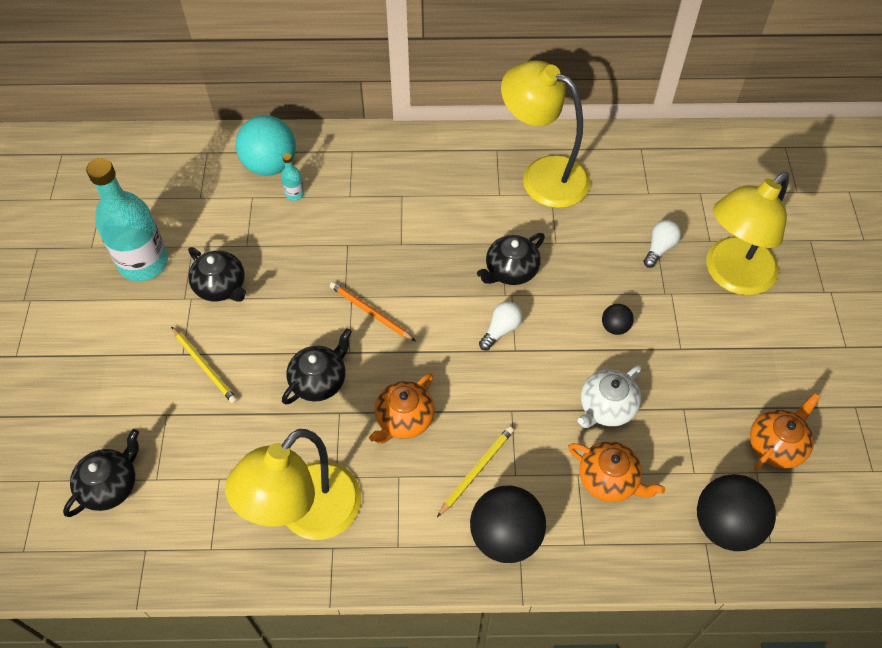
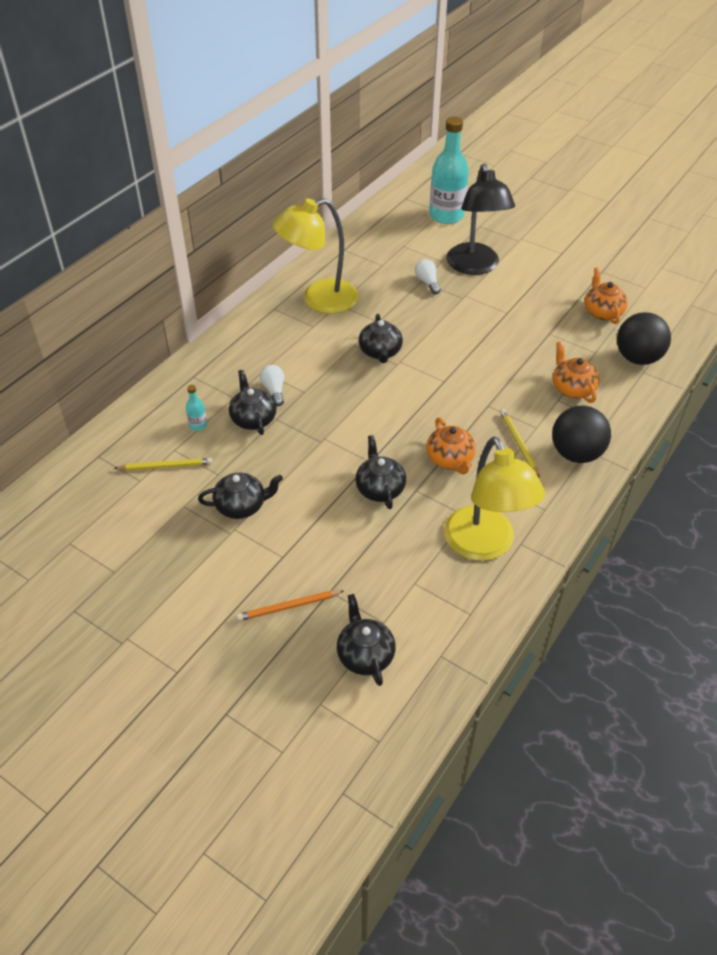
camera: 55 degrees left, 10 degrees down
(143, 262) = (168, 543): turquoise bottle -> turquoise bottle (446, 215)
(205, 366) = (307, 548): yellow pencil -> yellow pencil (166, 466)
(270, 165) = (154, 425): turquoise ball -> none
(333, 228) = (253, 419): none -> black teapot
(370, 312) = (347, 435): orange pencil -> orange pencil (288, 607)
(501, 330) = (422, 379): white light bulb -> white light bulb (274, 390)
(606, 407) = (521, 364): white teapot -> none
(609, 480) = (572, 388): orange teapot -> orange teapot turned 90 degrees counterclockwise
(615, 327) = (467, 330): black ball -> none
(731, 275) = (475, 266): yellow lamp -> black lamp

